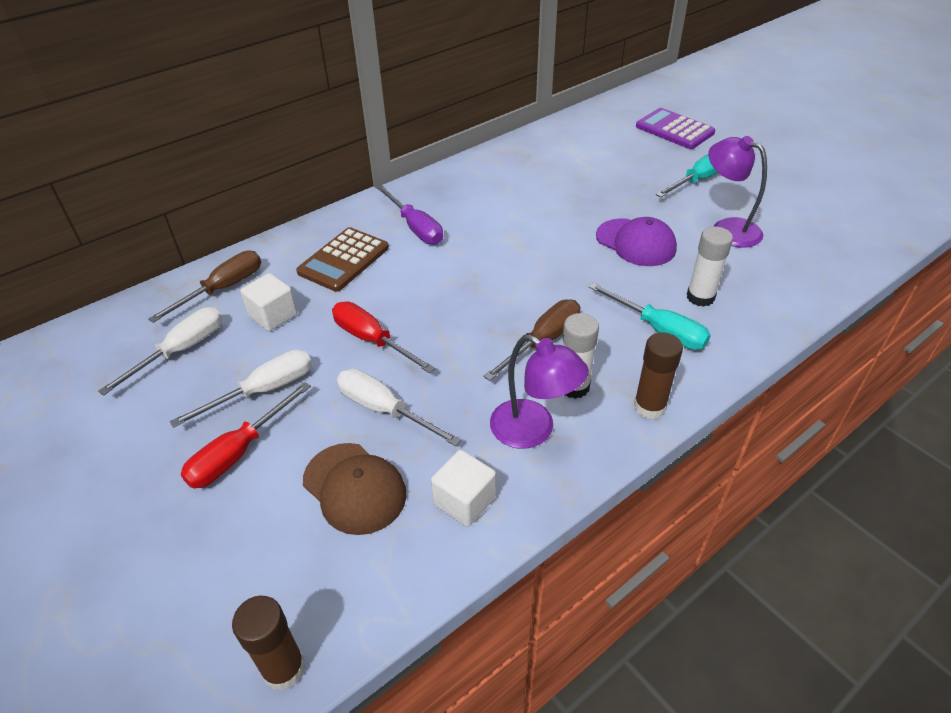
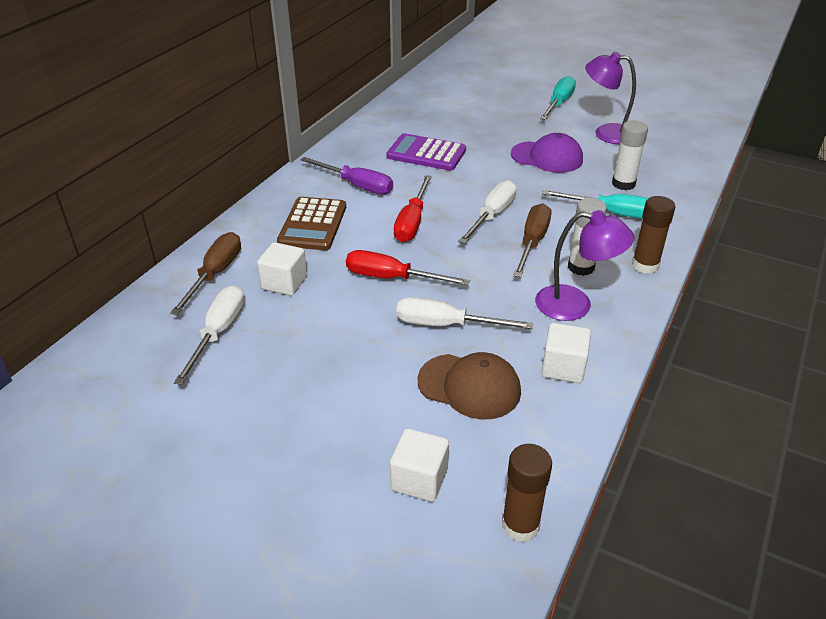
camera: 25 degrees left, 5 degrees down
(231, 574) = (419, 479): none -> white cube
(239, 452) = (346, 393): red screwdriver -> red screwdriver (412, 222)
(263, 390) = (327, 341): white screwdriver -> white screwdriver (492, 215)
(674, 130) = (512, 71): purple calculator -> purple calculator (426, 153)

